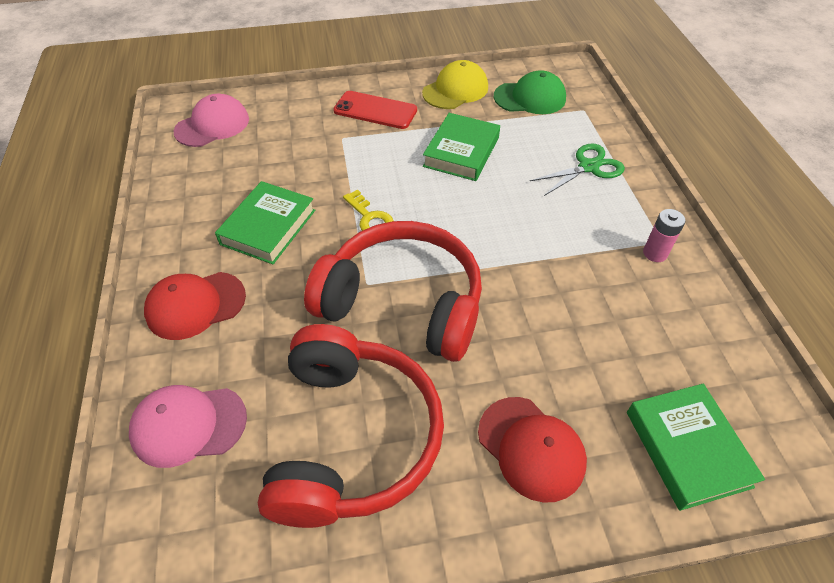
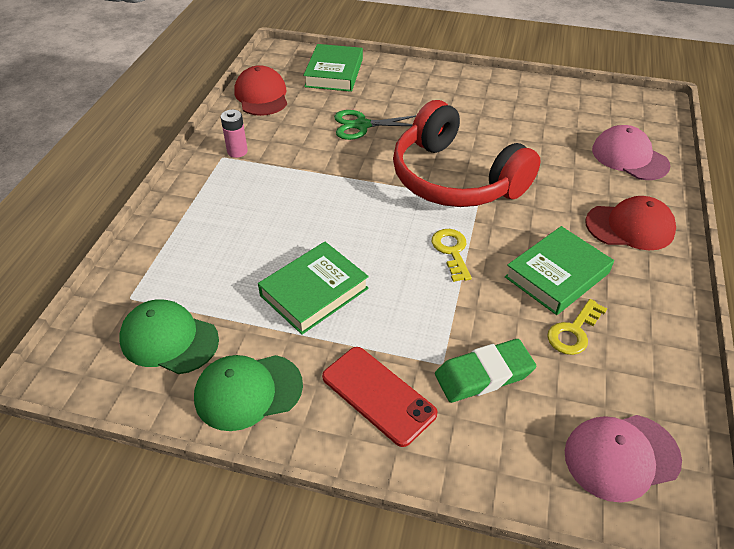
camera: 155 degrees left, 5 degrees down
(188, 425) = (629, 157): pink cap -> pink cap turned 150 degrees counterclockwise
(248, 186) = (574, 331): none -> yellow key
(310, 140) = (483, 374): none -> green eraser
(352, 437) = (521, 124): red headphones -> none
(455, 90) = (248, 391): yellow cap -> green cap
(531, 448) = (418, 94): red cap -> red cap (261, 96)
(588, 167) = (205, 231): green scissors -> green scissors (362, 125)

